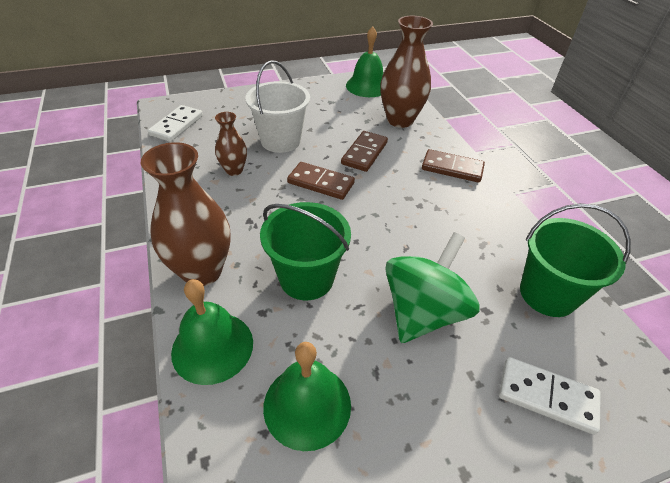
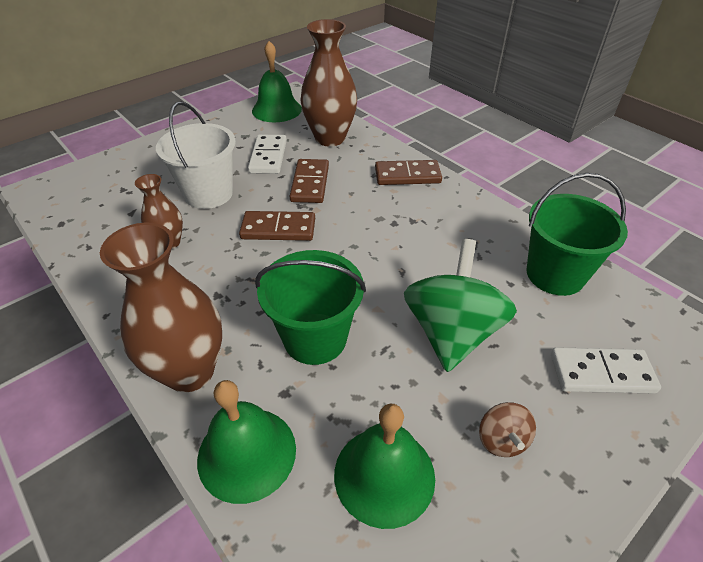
camera: 20 degrees left, 0 degrees up
(176, 125) = (68, 208): white domino -> white domino (268, 156)
(421, 417) = (502, 440): none -> brown spinning top

